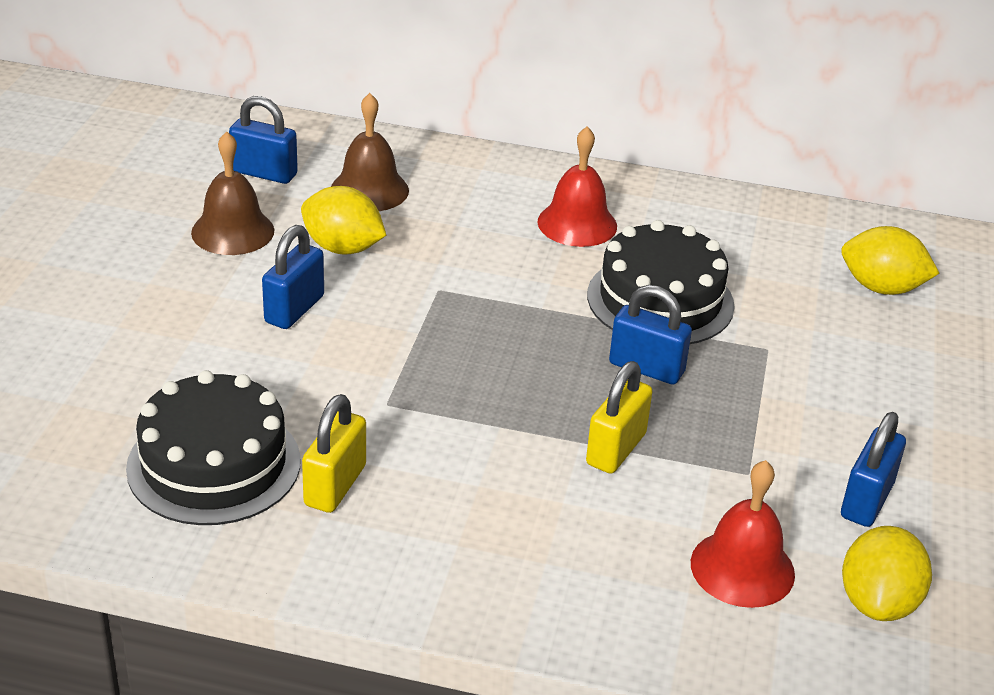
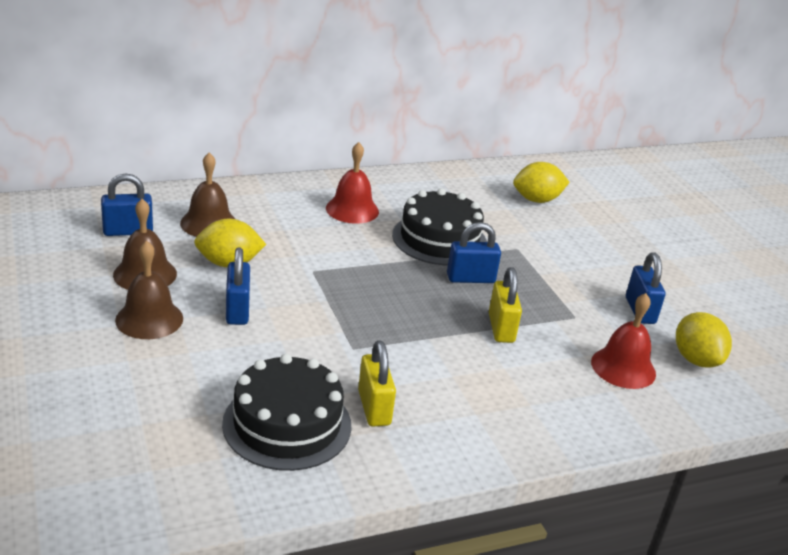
camera: 35 degrees left, 5 degrees down
(185, 286) = (149, 319): none -> brown bell

